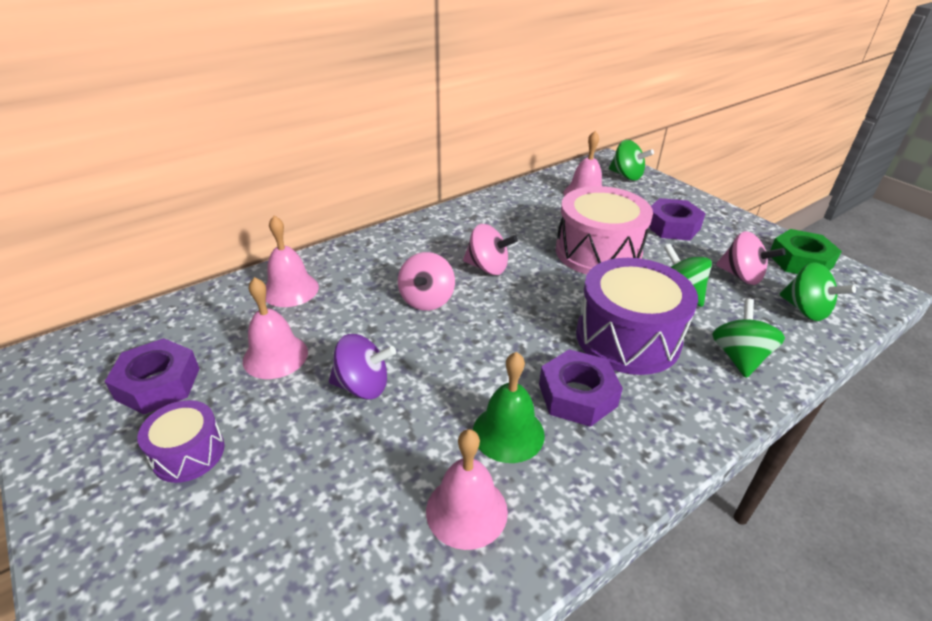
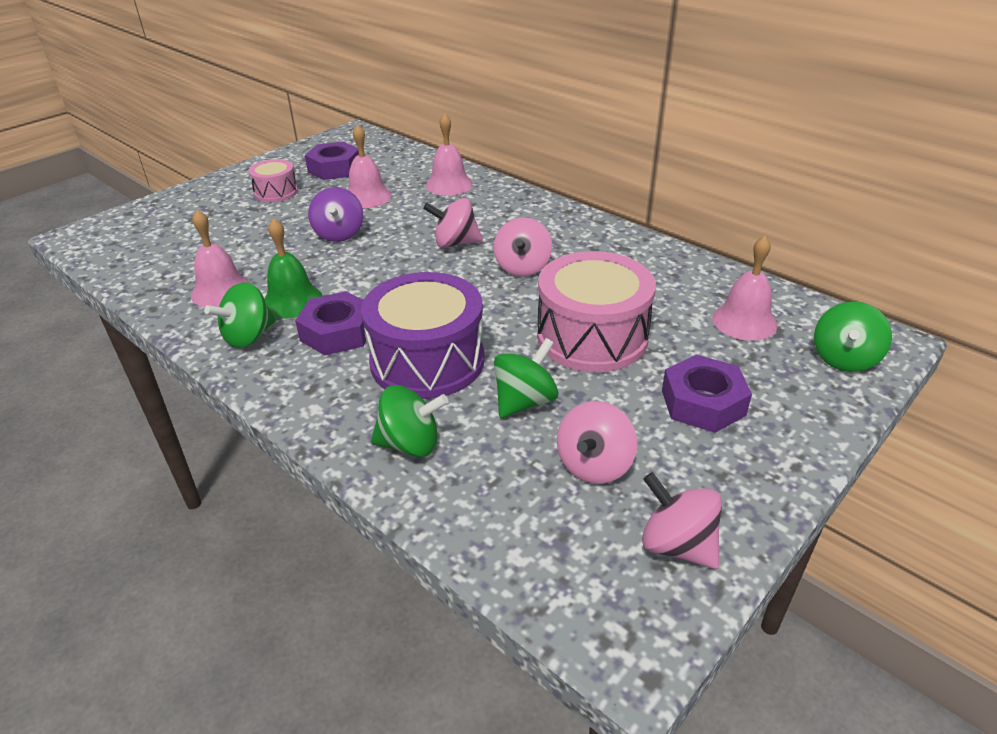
camera: 80 degrees right, 0 degrees up
(188, 453) = (276, 192): purple drum -> pink drum
(800, 261) = (677, 545): green nut -> pink spinning top
(805, 310) = (530, 526): green spinning top -> green spinning top (248, 337)

